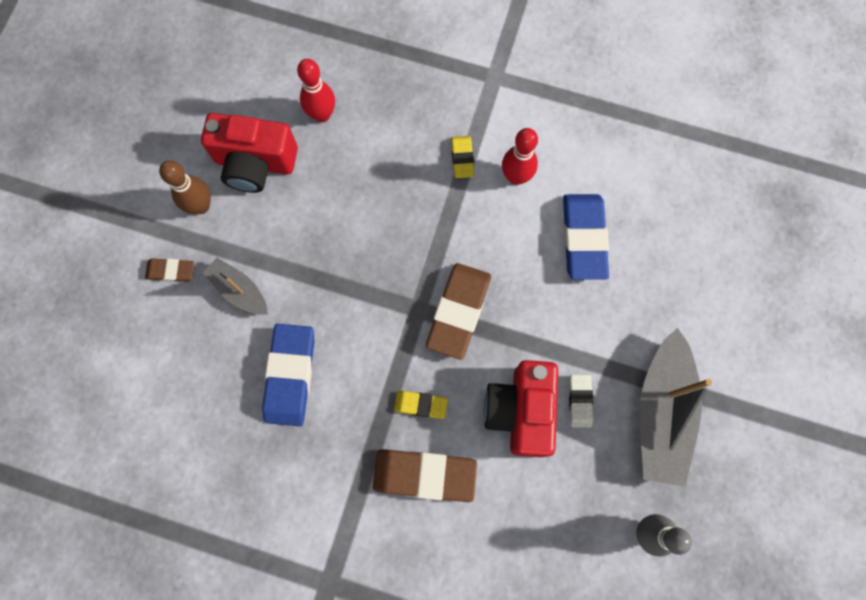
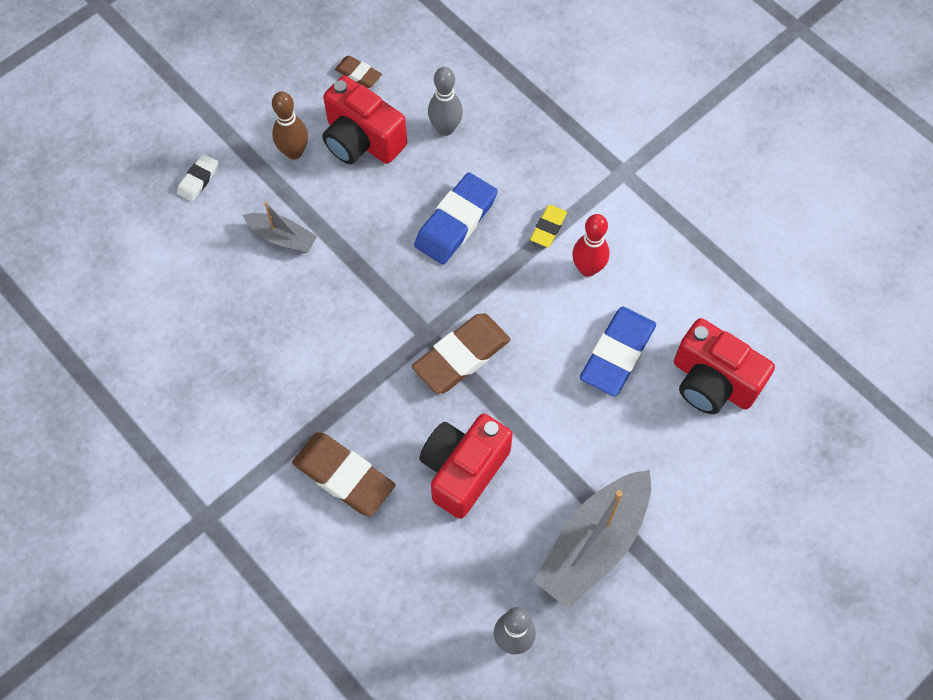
camera: 30 degrees right, 10 degrees down
(171, 271) = (235, 192): brown eraser -> brown eraser (358, 74)
(239, 290) = (282, 237): grey boat -> grey boat turned 135 degrees clockwise
(290, 375) = (281, 330): blue eraser -> blue eraser (456, 222)
(322, 114) = (445, 128): red bowling pin -> grey bowling pin
(421, 405) = (378, 416): yellow eraser -> none
(580, 401) = (523, 492): white eraser -> white eraser (198, 179)
(672, 220) = (712, 382): none -> red camera

